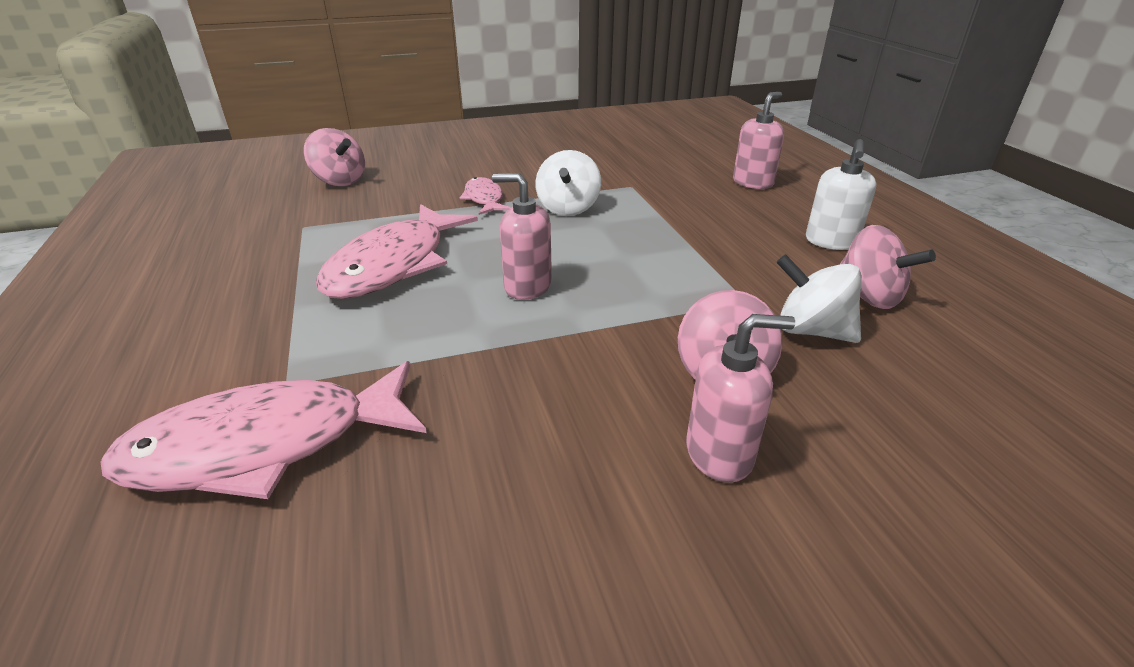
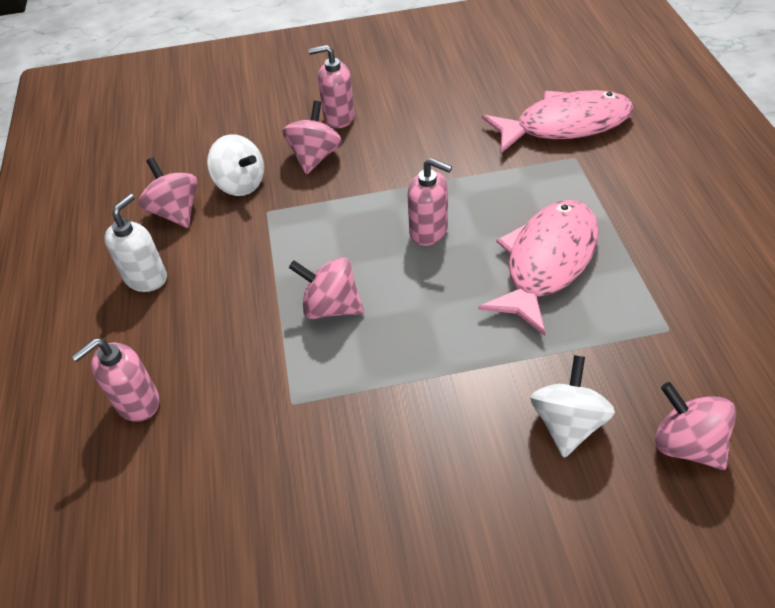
camera: 170 degrees left, 15 degrees up
(484, 199) = (477, 380): pink fish -> none
(568, 208) = (379, 351): white spinning top -> white spinning top (567, 423)
(622, 229) = (331, 307): none -> pink spinning top

